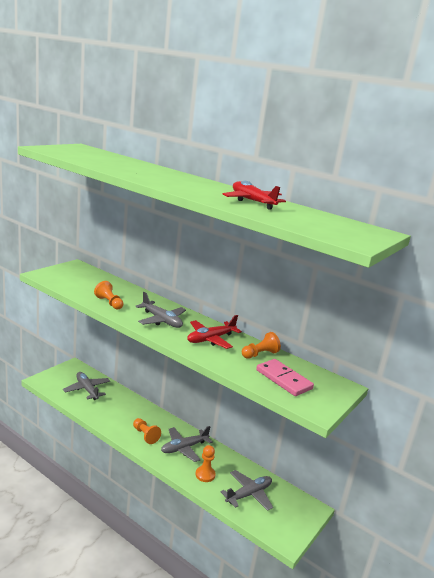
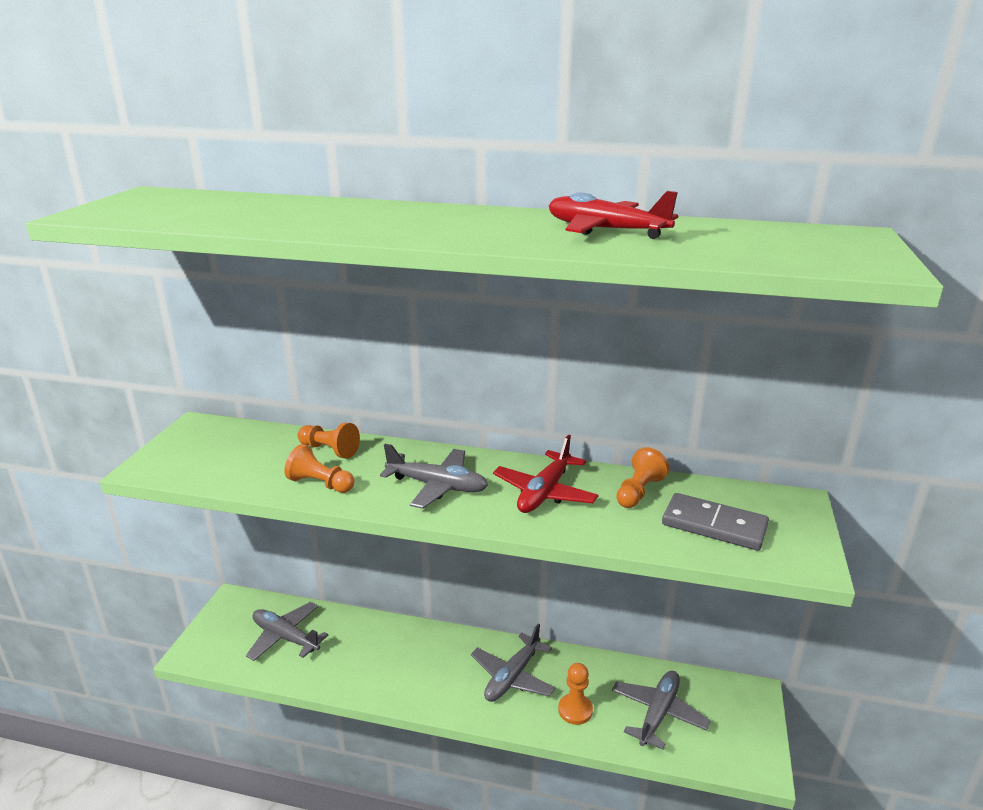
camera: 20 degrees left, 5 degrees up
(145, 435) = (438, 681): orange pawn -> orange pawn (329, 450)
(283, 379) = (714, 525): pink domino -> grey domino

